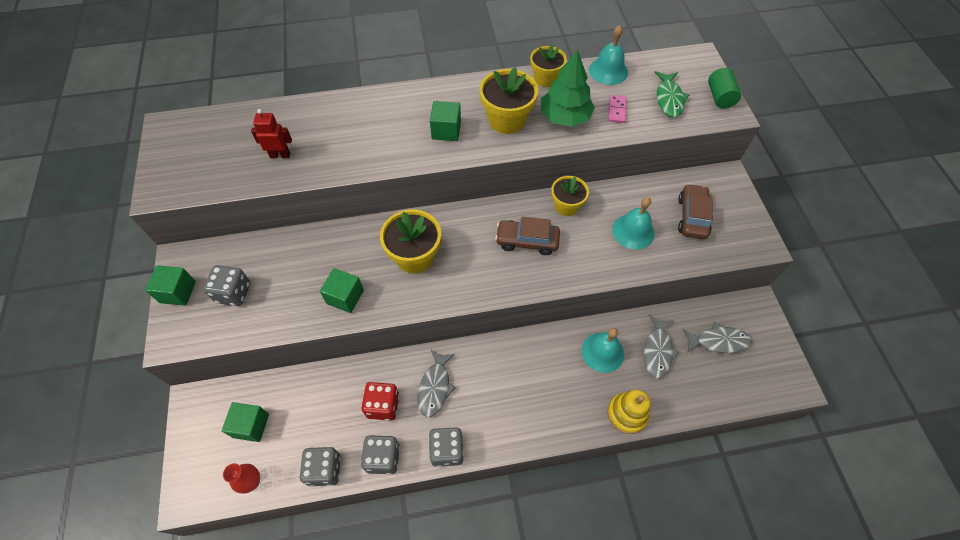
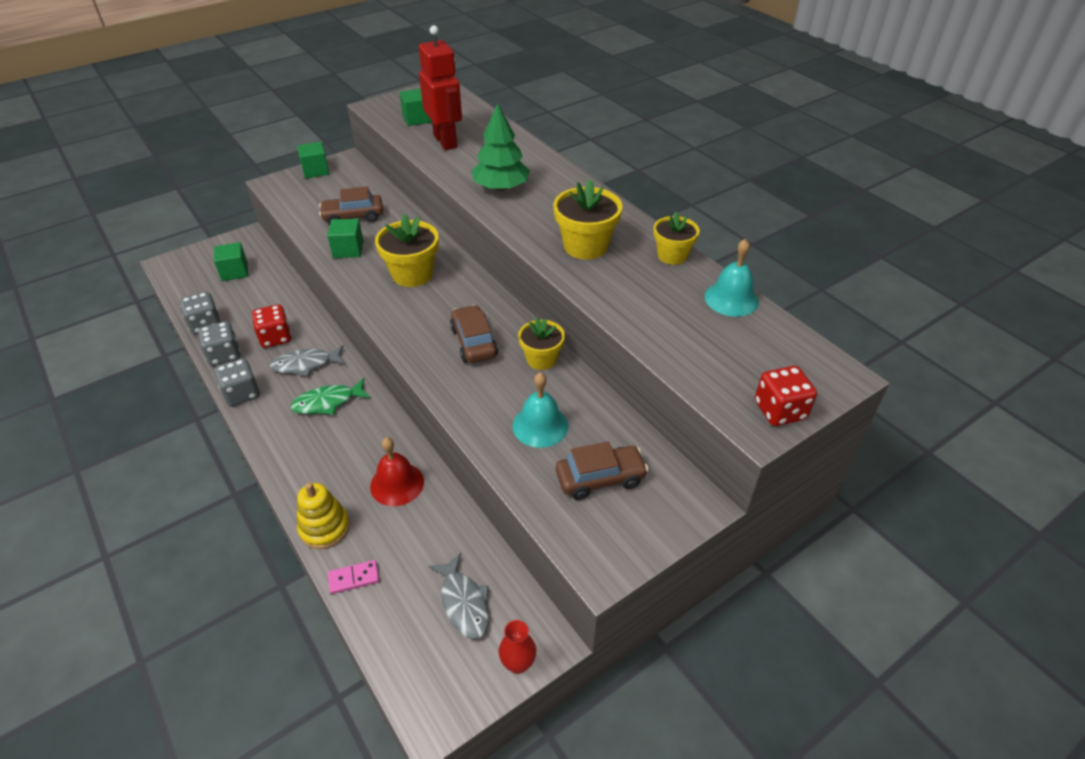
camera: 65 degrees right, 15 degrees down
(233, 293) = (326, 194): grey dice -> none
(252, 481) = (186, 290): red vase -> red vase (518, 663)
(280, 155) = (445, 141): red robot -> red robot, size x1.89
(292, 279) = (353, 217): none -> brown car
(446, 130) = (540, 214): green cube -> green cube (417, 119)
(565, 117) = (624, 284): green tree -> green tree (501, 187)
(602, 352) = (397, 484): turquoise bell -> red bell
(616, 110) = (669, 321): pink domino -> pink domino (354, 578)
(657, 351) = (421, 537): grey fish -> none
(669, 99) = (730, 361): green fish -> green fish (328, 402)
(719, 97) = (780, 410): green cylinder -> red dice

